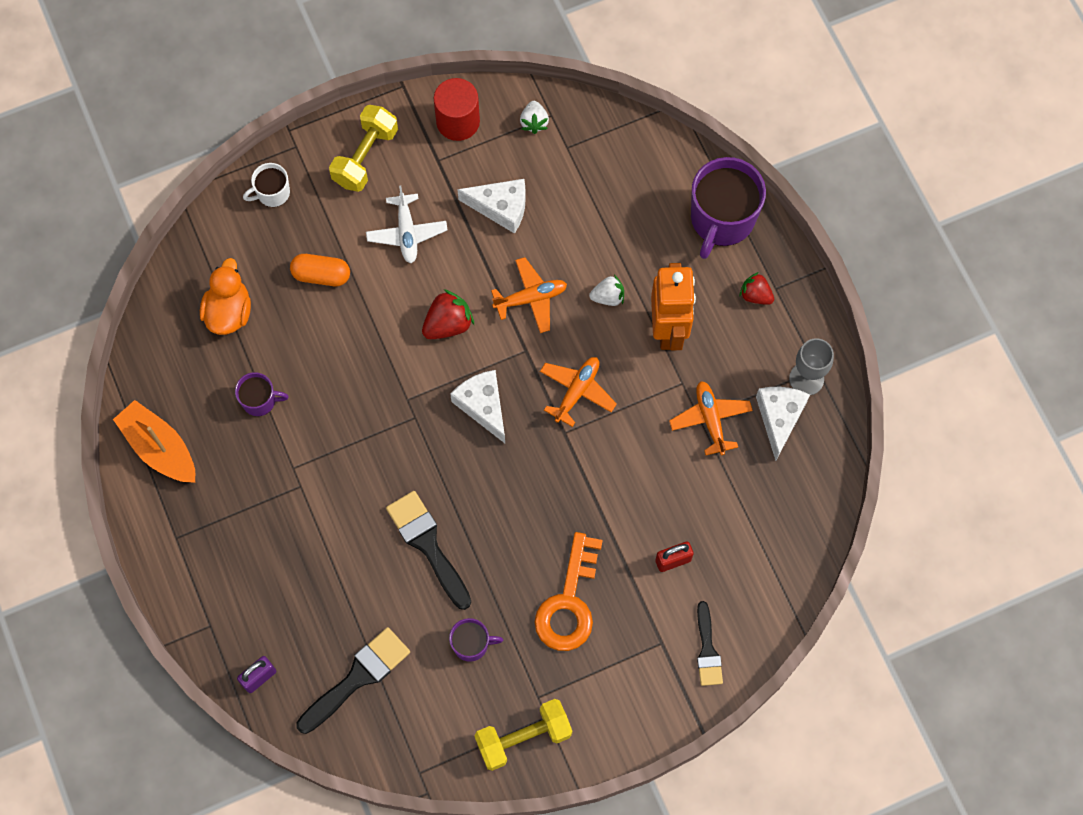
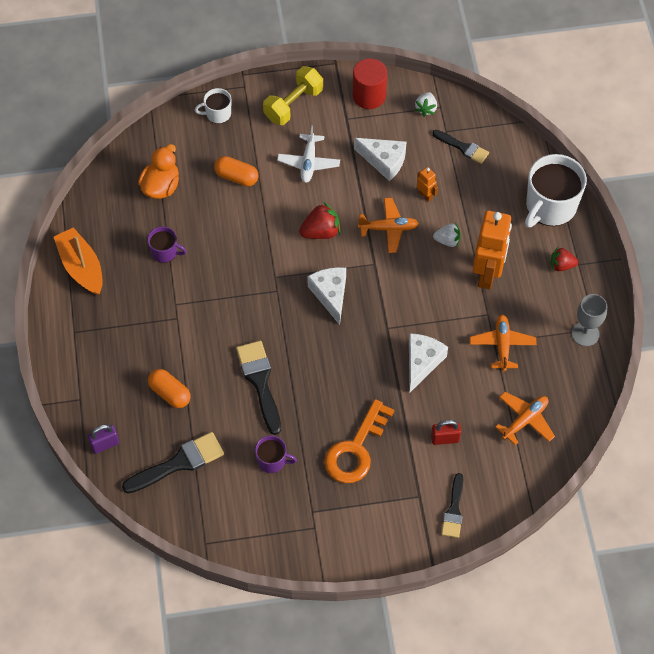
camera: 15 degrees right, 10 degrees down
(320, 588) = (170, 393): none -> orange capsule
(523, 738) = (292, 538): yellow dumbbell -> none
(564, 241) = (425, 195): none -> orange robot
(577, 391) = (405, 301): orange plane -> orange plane (525, 420)
(594, 165) = (463, 147): none -> black brush
(721, 219) = (550, 206): purple mug -> white mug
(755, 295) = (561, 265): red strawberry -> red strawberry turned 45 degrees counterclockwise
(779, 418) = (556, 357): white cheese -> white cheese (422, 362)

